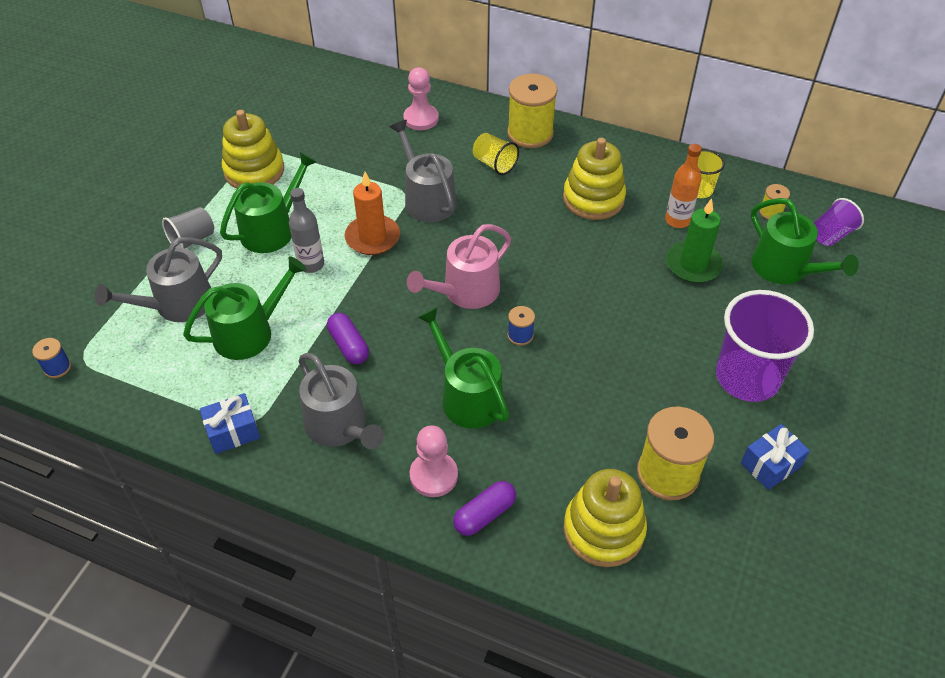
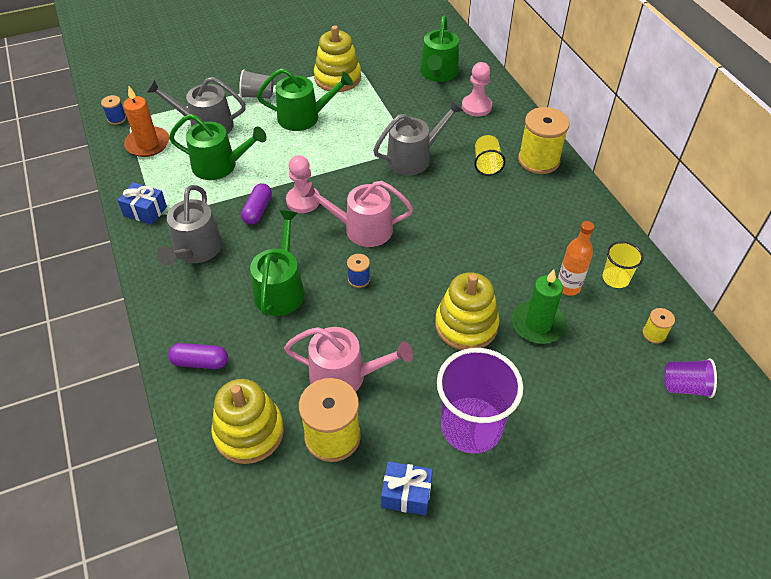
camera: 45 degrees right, 0 degrees up
(311, 264) = (298, 151): grey bottle -> none
(372, 237) = (351, 159): orange candle -> orange candle (148, 144)
(427, 199) = (413, 158): grey watering can -> grey watering can turned 45 degrees clockwise
(433, 475) = (204, 317): pink pawn -> pink pawn (303, 201)
(593, 199) = (525, 230): yellow stacking toy -> yellow stacking toy (466, 325)
(614, 420) = (345, 376): none -> pink watering can
(785, 269) = (608, 380): green watering can -> green watering can (438, 73)

